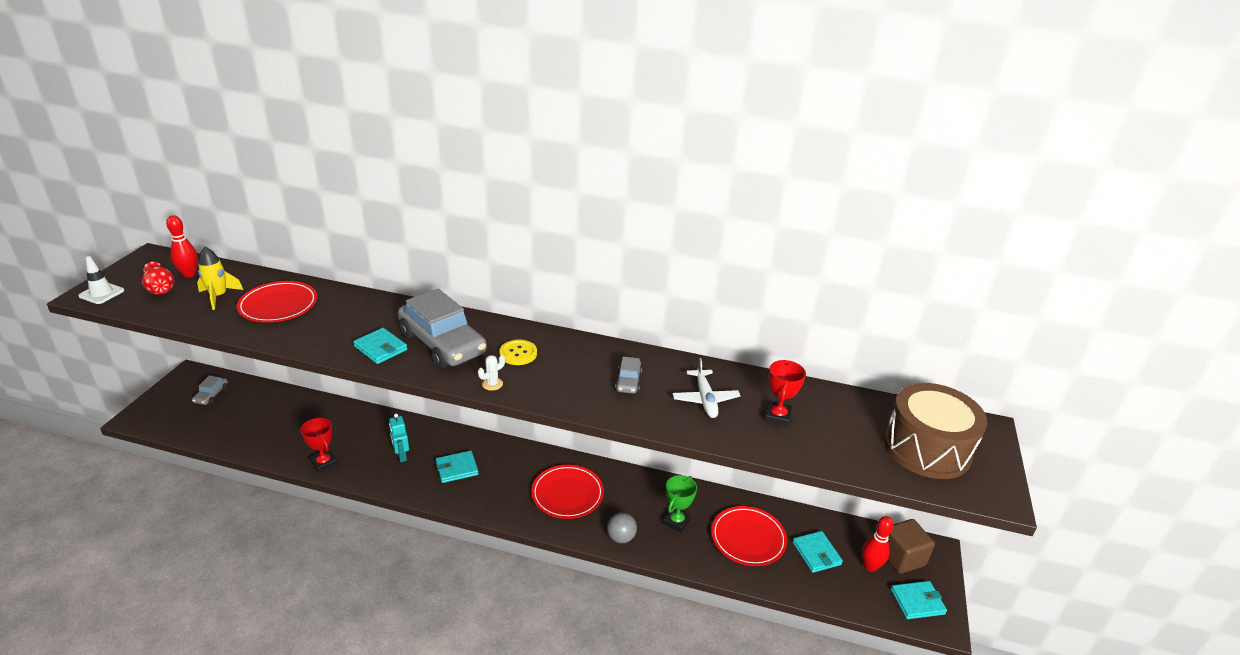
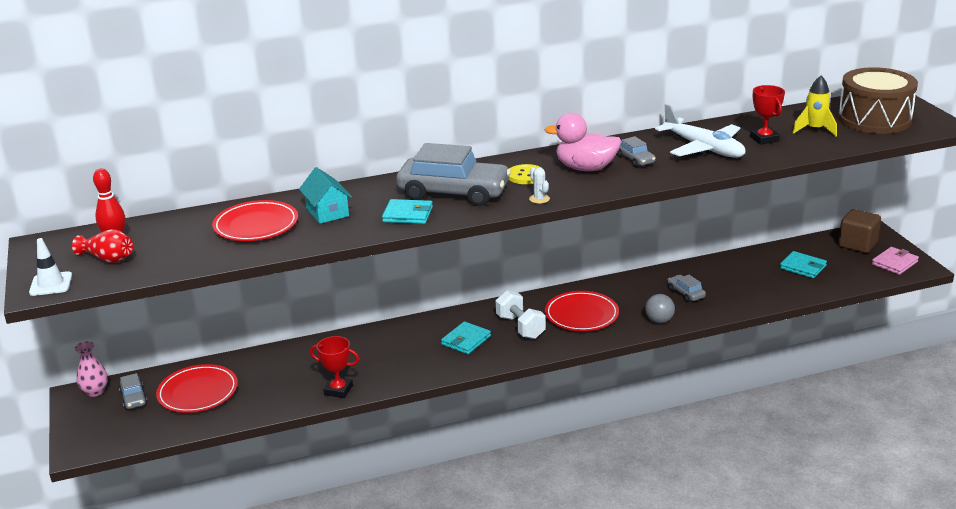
camera: 30 degrees left, 5 degrees down
(200, 377) = (95, 391): none -> pink vase
(219, 297) = (183, 241): yellow rocket -> yellow rocket (814, 130)
(336, 317) = (327, 212): none -> turquoise house
(401, 456) = (403, 354): turquoise robot -> none
(492, 384) = (539, 199): white cactus -> white cactus turned 45 degrees counterclockwise
(509, 479) = (520, 327): none -> white dumbbell
(575, 370) = (586, 168): none -> pink duck
(676, 521) = (686, 293): green trophy -> grey car
(705, 399) = (703, 148): white plane -> white plane, size x1.52
(748, 538) = (748, 280): red plate -> red plate (198, 392)
(870, 566) = (844, 258): red bowling pin -> none
(917, 602) = (894, 263): turquoise wallet -> pink wallet

